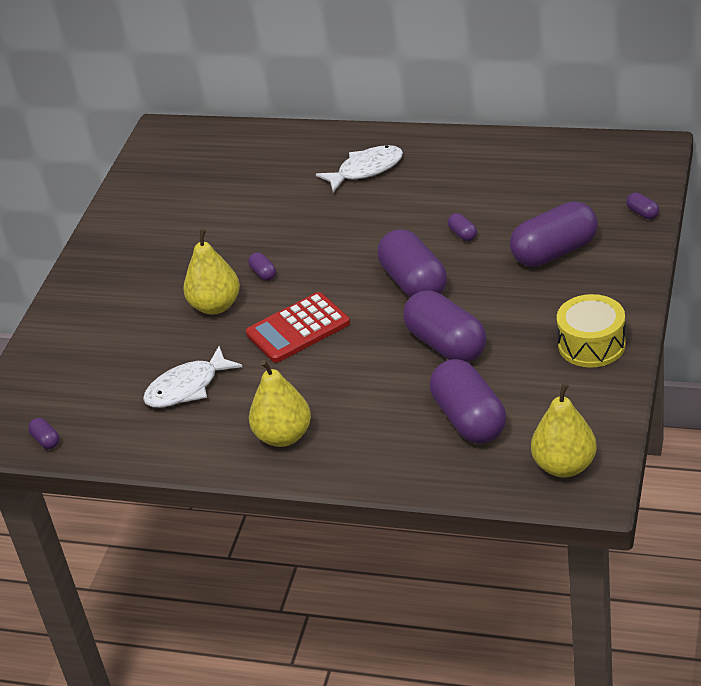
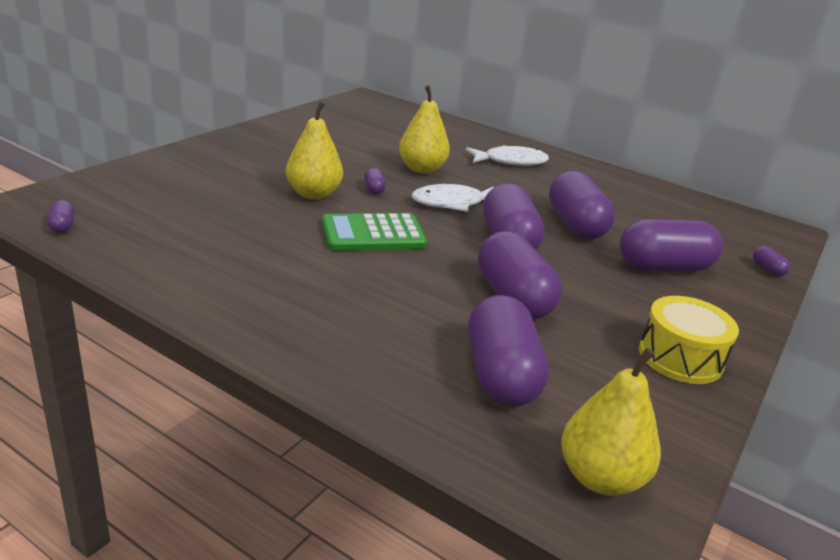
camera: 10 degrees right, 10 degrees down
(187, 387) = (231, 237): white fish -> white fish (453, 203)
(283, 436) = (284, 310): yellow pear -> yellow pear (422, 169)
(298, 329) = (373, 234): red calculator -> green calculator
(462, 234) = (575, 225): purple capsule -> purple capsule, size x2.43

